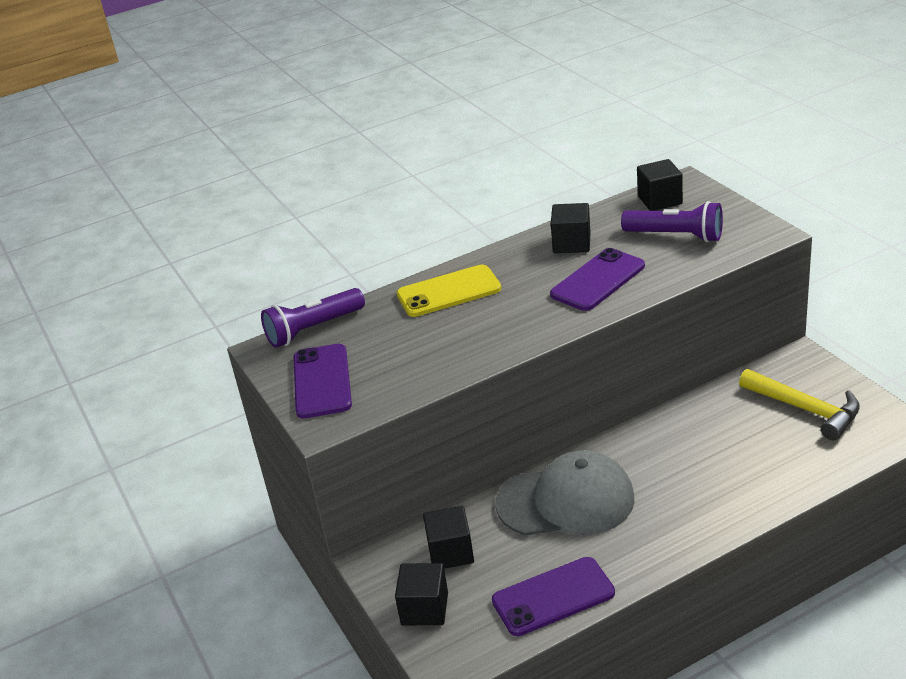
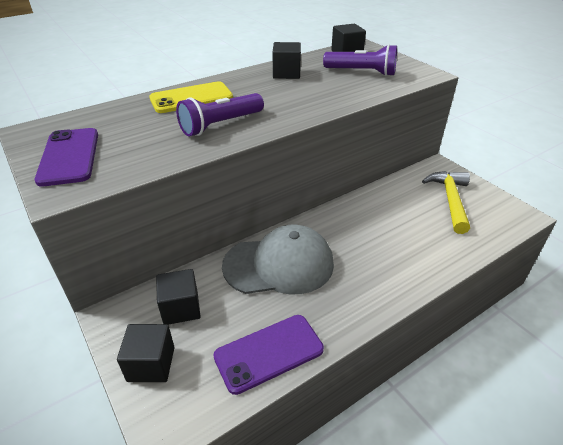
camera: 10 degrees left, 5 degrees up
(313, 329) = (75, 118): purple flashlight -> purple flashlight (221, 125)
(598, 280) = (307, 95): purple phone -> none
(805, 409) = (450, 200): yellow hammer -> yellow hammer turned 120 degrees counterclockwise

